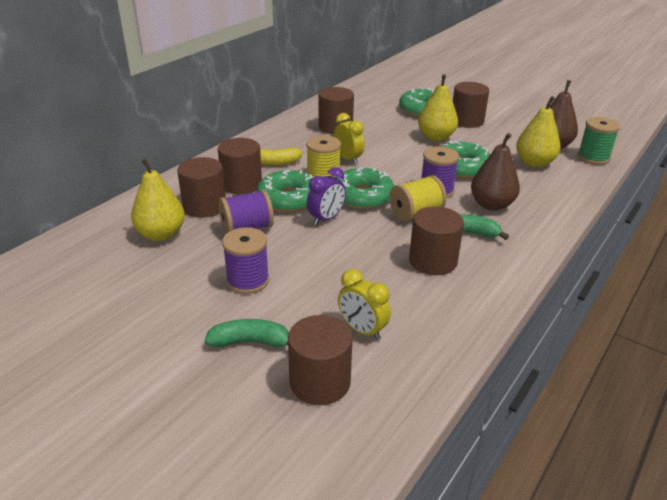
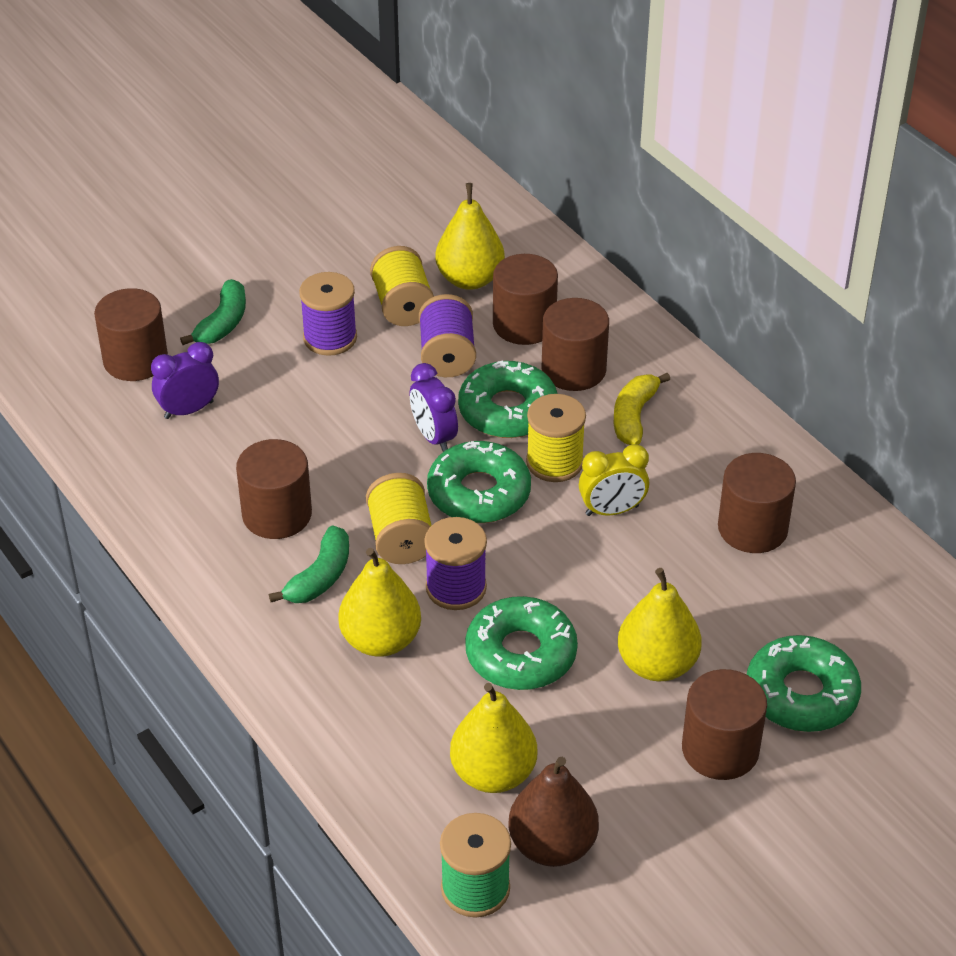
camera: 110 degrees right, 10 degrees up
(199, 256) = (402, 306): none -> yellow spool
(362, 330) = (189, 410): yellow clock -> purple clock
(491, 205) = (380, 640): brown pear -> yellow pear

